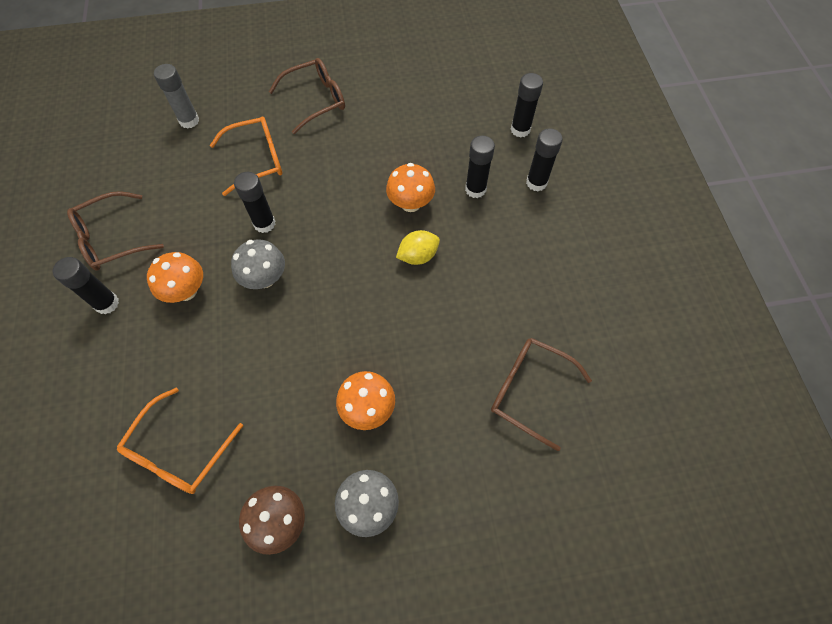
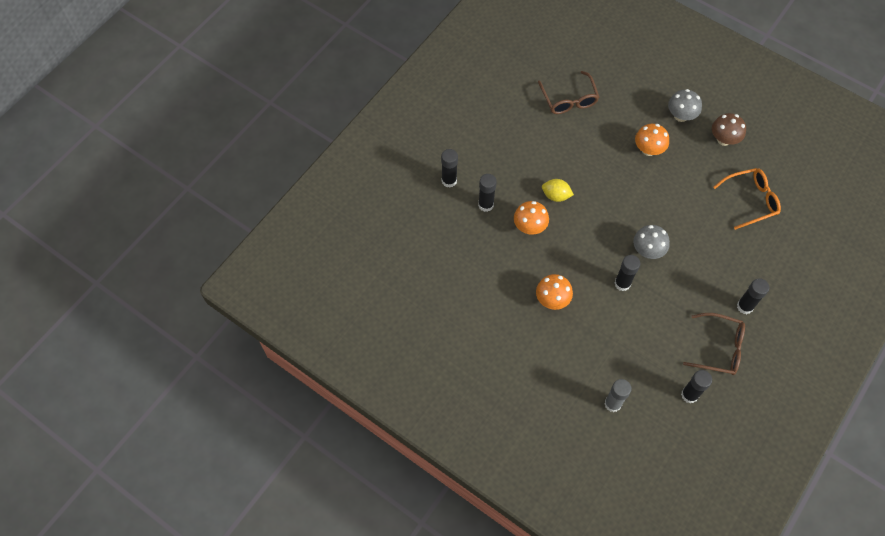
camera: 135 degrees left, 0 degrees up
(186, 291) = (696, 278): orange mushroom -> orange mushroom (552, 299)
(257, 160) = (592, 332): orange glasses -> none
(316, 100) = (516, 347): brown glasses -> none
(520, 129) = (418, 217): black glue stick -> black glue stick (689, 395)

